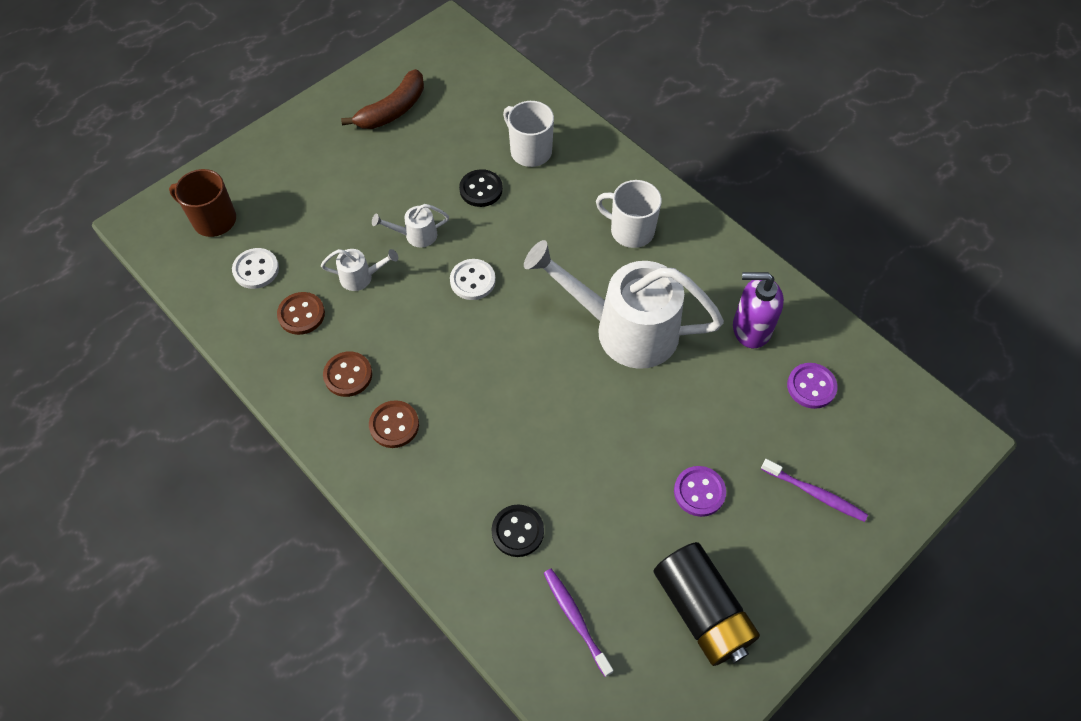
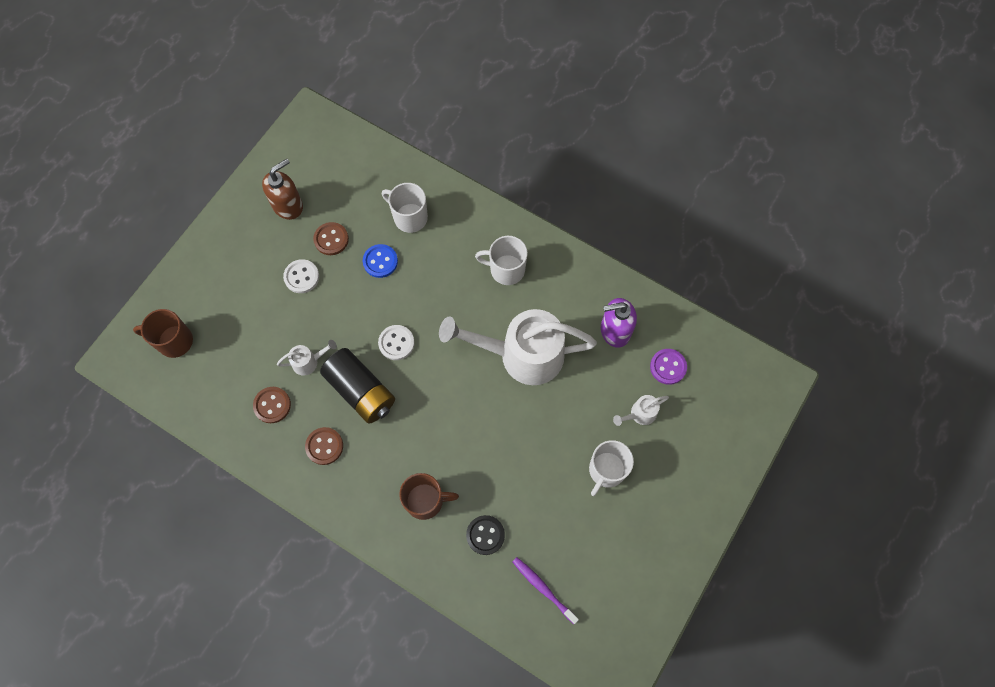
camera: 15 degrees left, 10 degrees up
(256, 269) = (223, 376): white button -> white button (301, 277)
(393, 110) = (288, 205): brown banana -> brown soap dispenser
(394, 425) = (372, 477): brown button -> brown button (331, 239)
(416, 235) = (340, 315): white watering can -> white watering can (639, 414)
(453, 470) = (425, 501): none -> brown mug
(481, 189) = (380, 261): black button -> blue button
(699, 492) = (606, 470): purple button -> white mug
(702, 611) = (628, 558): black battery -> black battery (360, 391)
(814, 493) = (687, 450): purple toothbrush -> none

